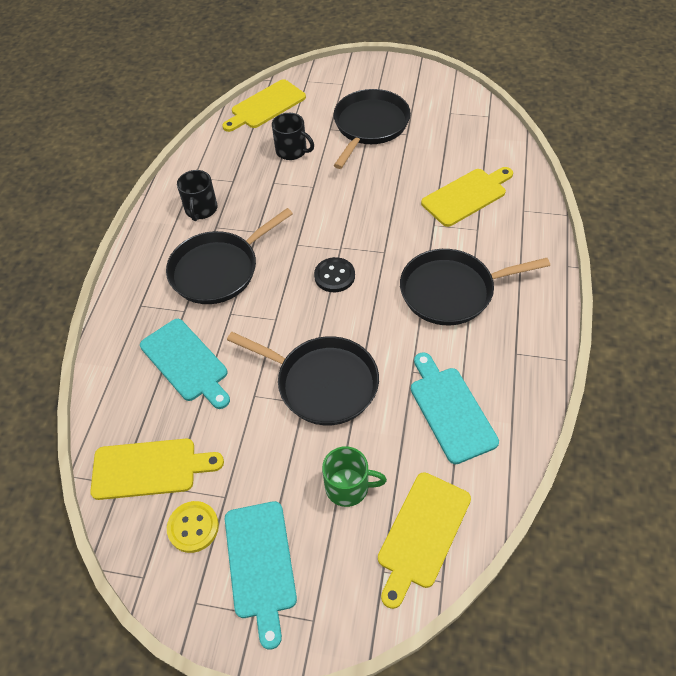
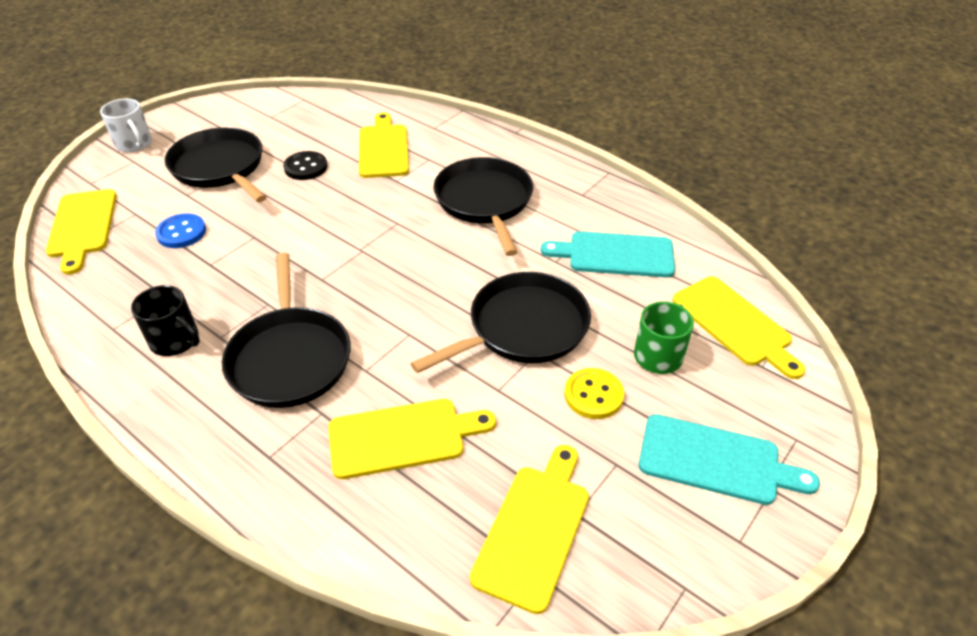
camera: 65 degrees left, 10 degrees down
(186, 362) = (403, 437): turquoise cutting board -> yellow cutting board
(193, 527) = (641, 509): yellow button -> yellow button (593, 395)
(292, 151) = (181, 232): black mug -> blue button
(334, 276) = (393, 267): black button -> black button (306, 167)
(360, 71) = (134, 144): none -> white mug
(451, 291) = (485, 201): black pan -> black pan turned 150 degrees clockwise

